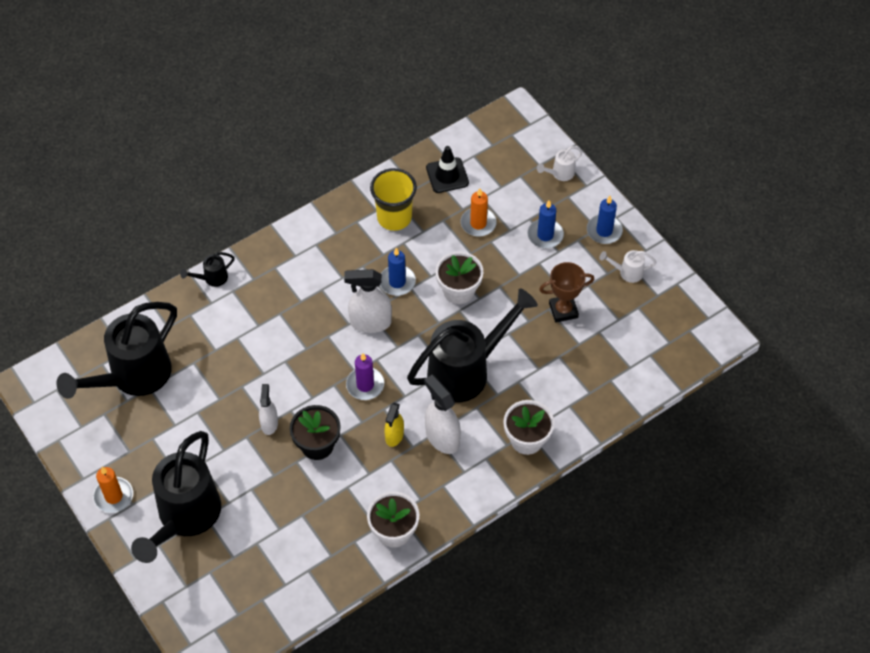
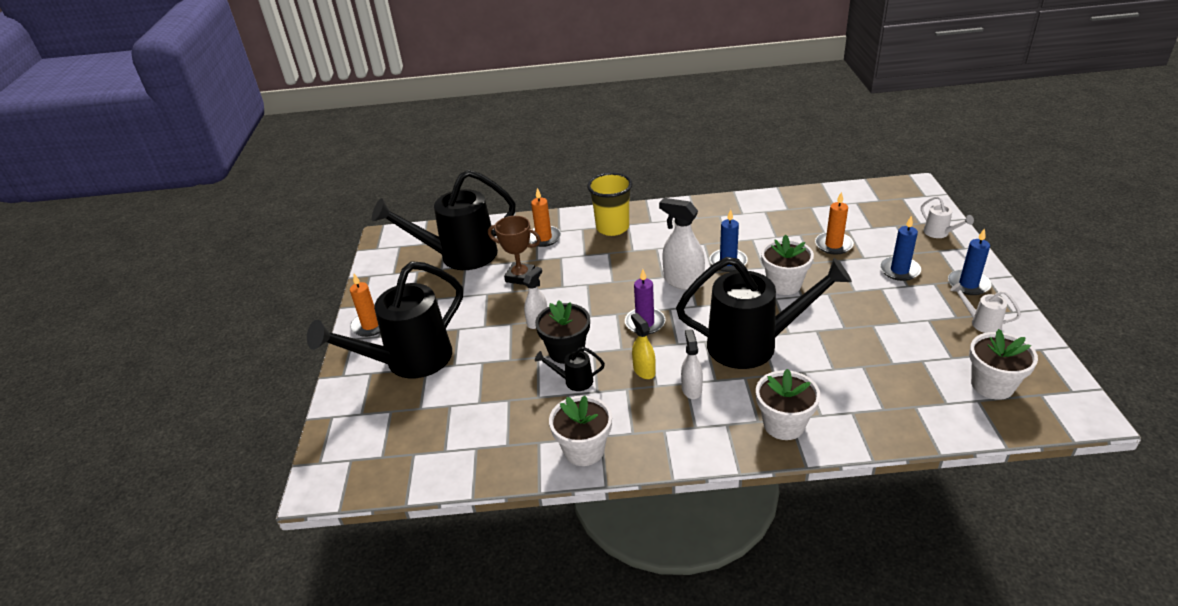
camera: 35 degrees right, 20 degrees down
(202, 319) = (544, 238): none -> orange candle
(212, 278) = (572, 217): black watering can -> black watering can (574, 381)
(394, 217) = (755, 221): yellow cup -> yellow cup (612, 228)
(394, 436) = (644, 370): yellow spray bottle -> yellow spray bottle turned 105 degrees clockwise
(442, 437) = (691, 389): white spray bottle -> white spray bottle, size x0.62
(447, 175) = (823, 208): black traffic cone -> none
(560, 173) = (939, 233): white watering can -> white watering can turned 120 degrees counterclockwise
(563, 310) = (888, 331): brown trophy -> brown trophy (520, 276)
(655, 336) = (992, 385): none -> white flower pot

